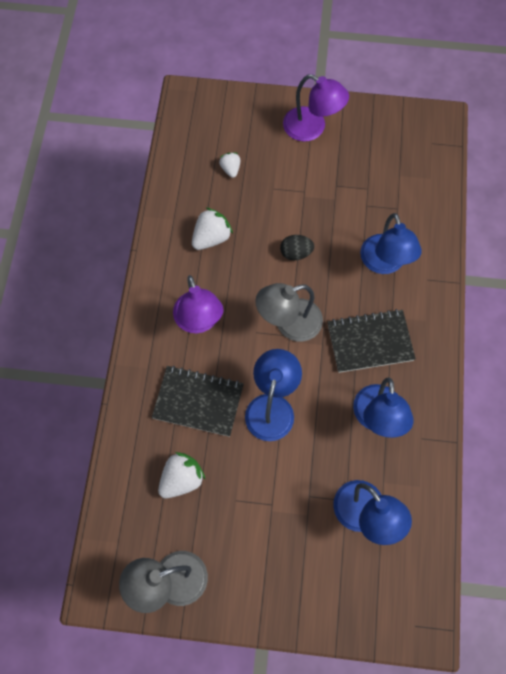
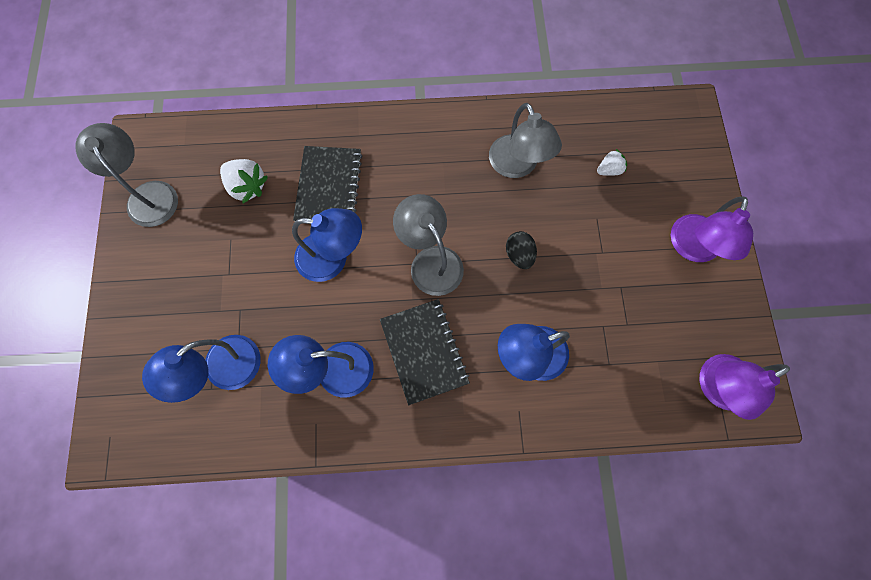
camera: 80 degrees right, 5 degrees up
(199, 321) = (417, 172): purple lamp -> purple lamp (716, 388)
(211, 238) = (517, 166): white strawberry -> grey lamp

